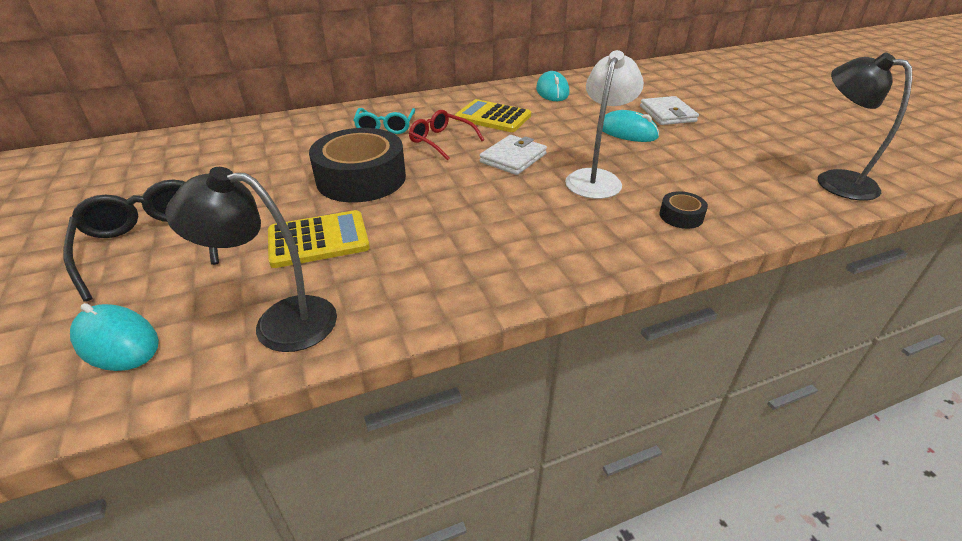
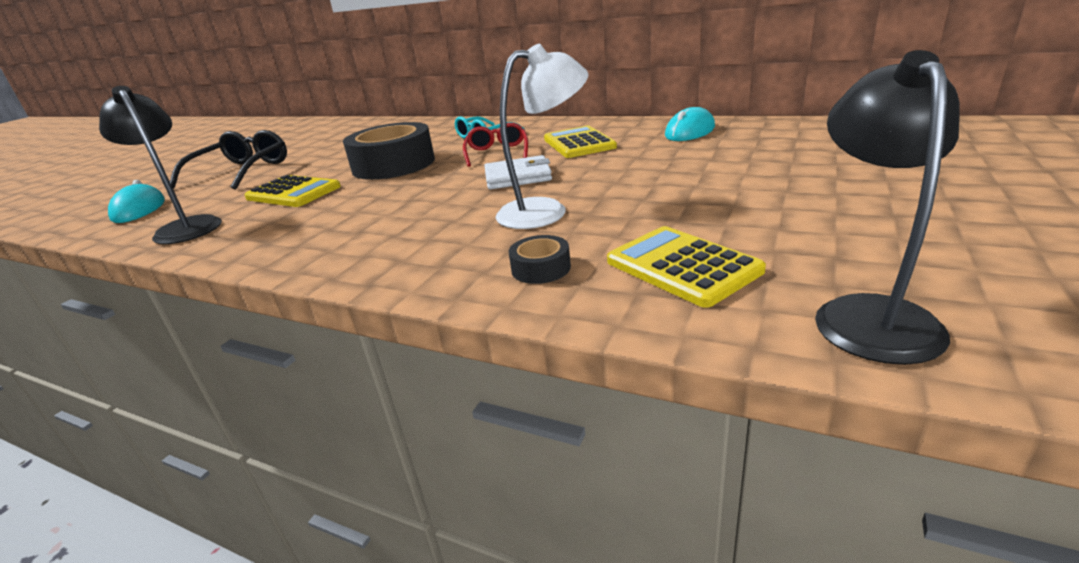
camera: 50 degrees right, 10 degrees down
(627, 132) = (682, 181): turquoise mouse -> none
(667, 114) = (781, 174): white wallet -> none
(737, 186) = (682, 266): none -> yellow calculator

